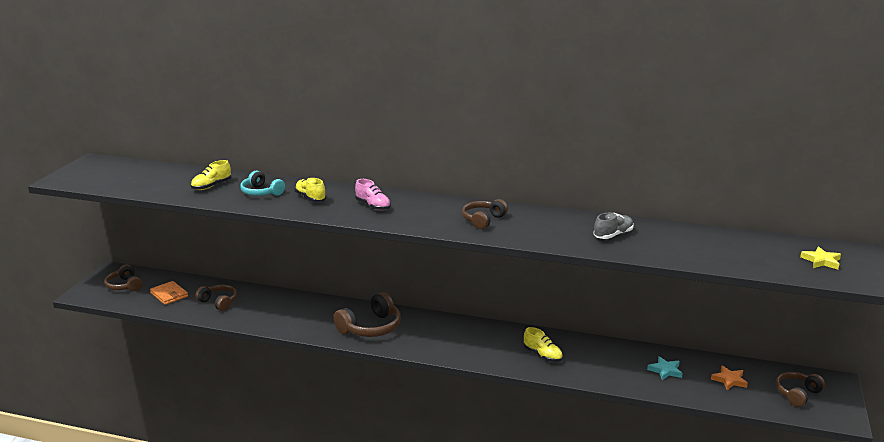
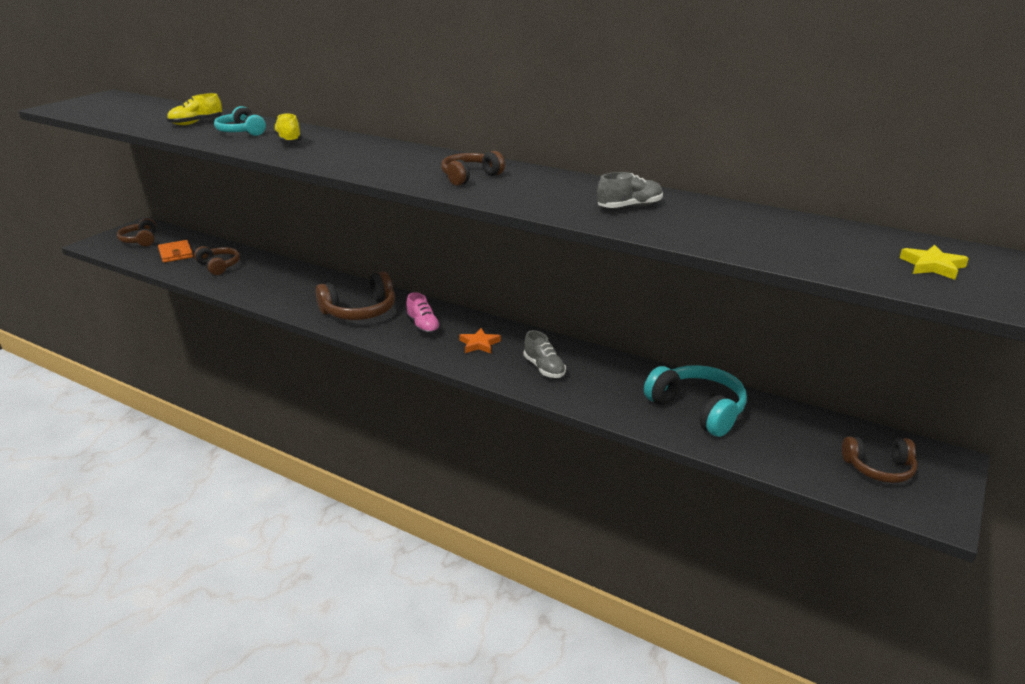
camera: 15 degrees right, 5 degrees up
(373, 206) = (351, 153): pink shoe -> pink shoe (423, 327)
(542, 355) = (544, 368): yellow shoe -> grey shoe
(665, 370) = (698, 409): turquoise star -> turquoise headphones
(729, 380) = (784, 435): orange star -> orange star (479, 344)
(797, 394) = (879, 468): brown headphones -> brown headphones turned 150 degrees counterclockwise

